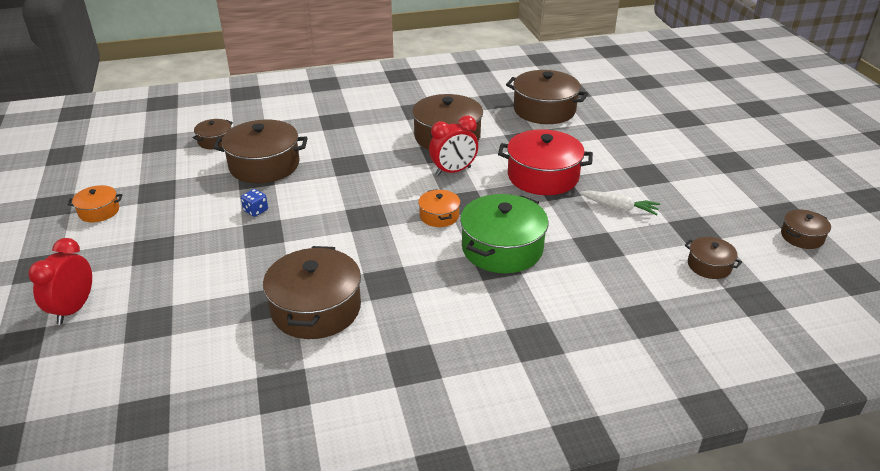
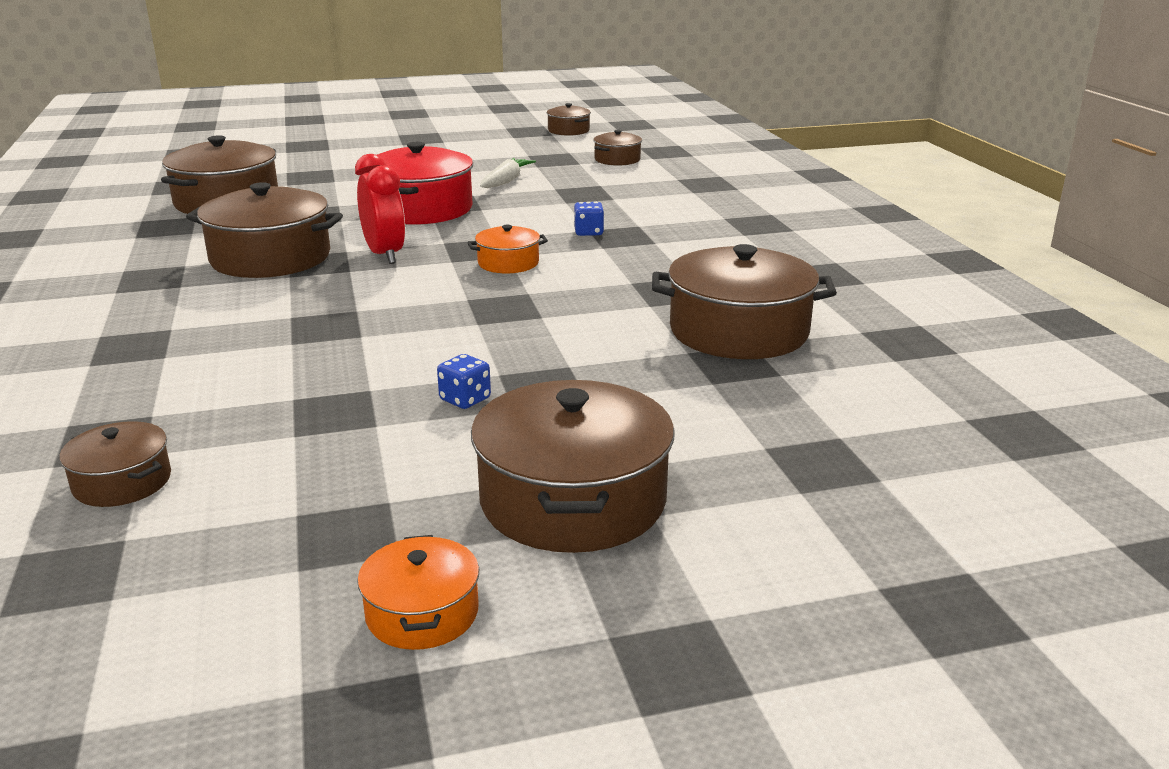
camera: 90 degrees left, 10 degrees down
(74, 309) = (813, 561): red clock -> none
(264, 165) = (286, 406): brown pot -> brown pot (573, 500)
(502, 248) = (588, 232): green pot -> blue dice

